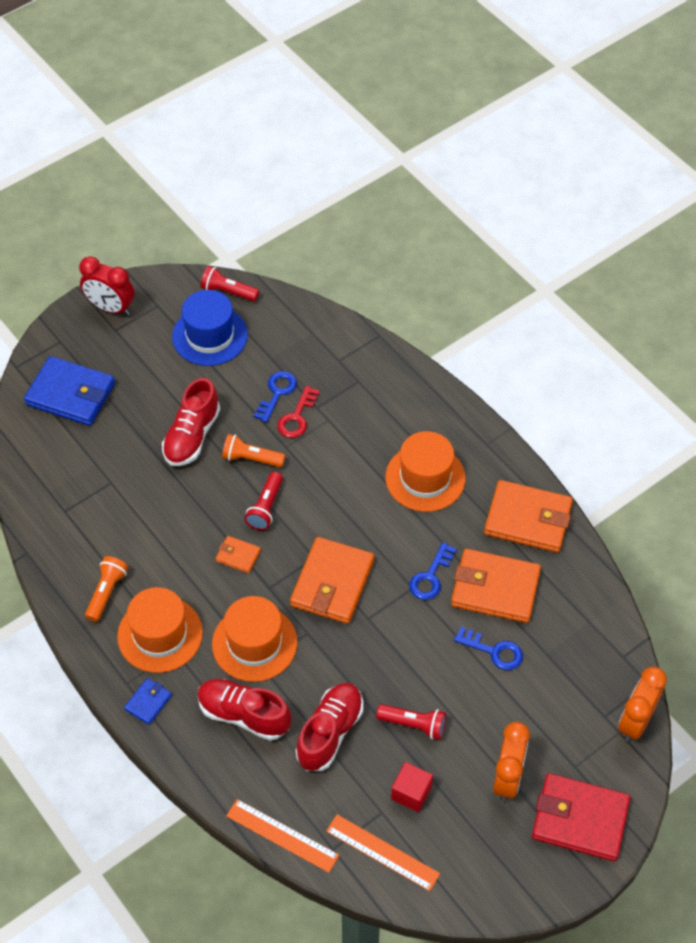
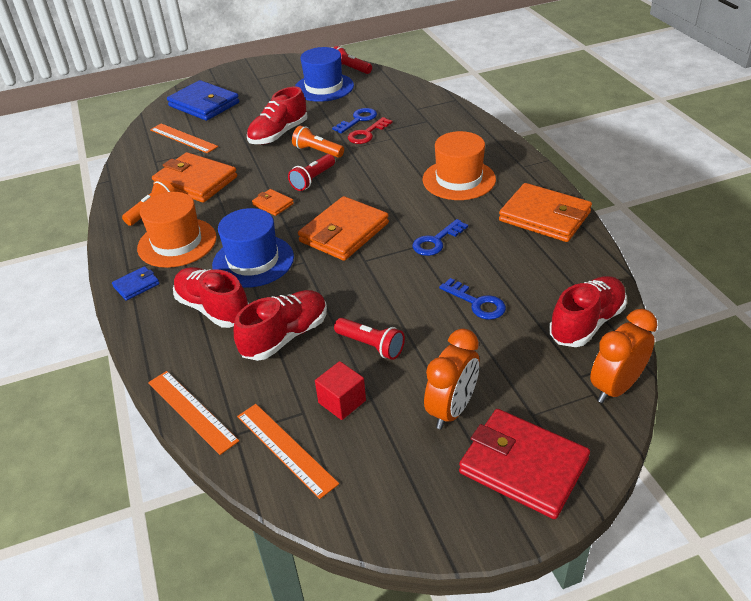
camera: 20 degrees right, 15 degrees down
(77, 463) = (183, 138): none -> orange ruler
(110, 308) = (261, 68): red clock -> none
(254, 643) = (253, 261): orange hat -> blue hat
(495, 588) = (495, 258): orange wallet -> orange wallet (196, 181)
(597, 654) = (586, 323): none -> red shoe

